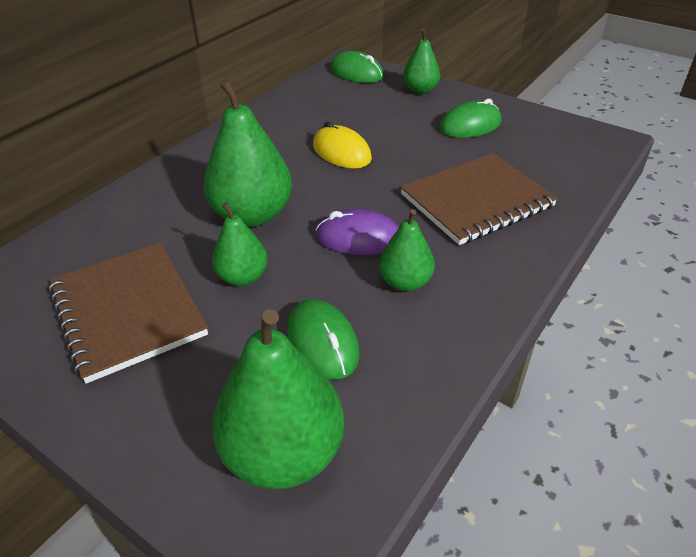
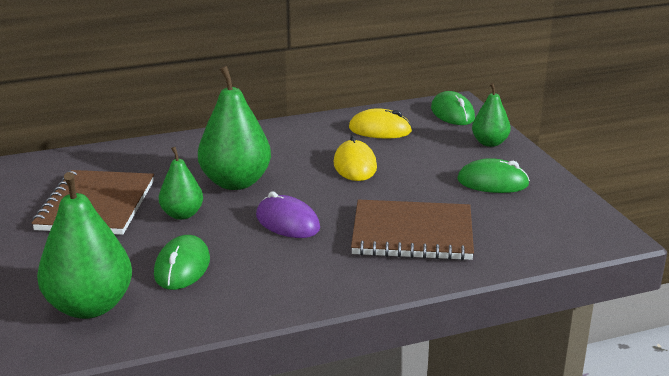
camera: 35 degrees right, 15 degrees down
(317, 109) = (380, 130): none -> yellow mouse
(405, 282) = (281, 259): green pear -> none

